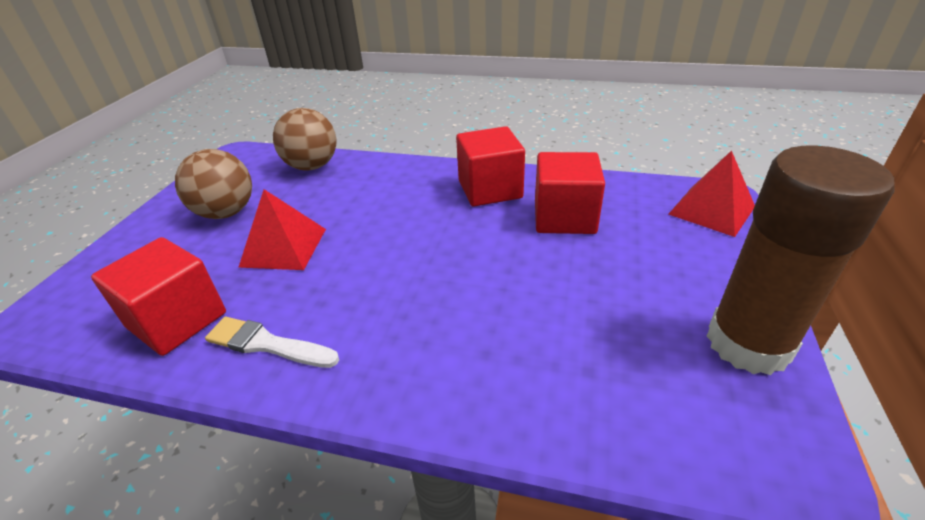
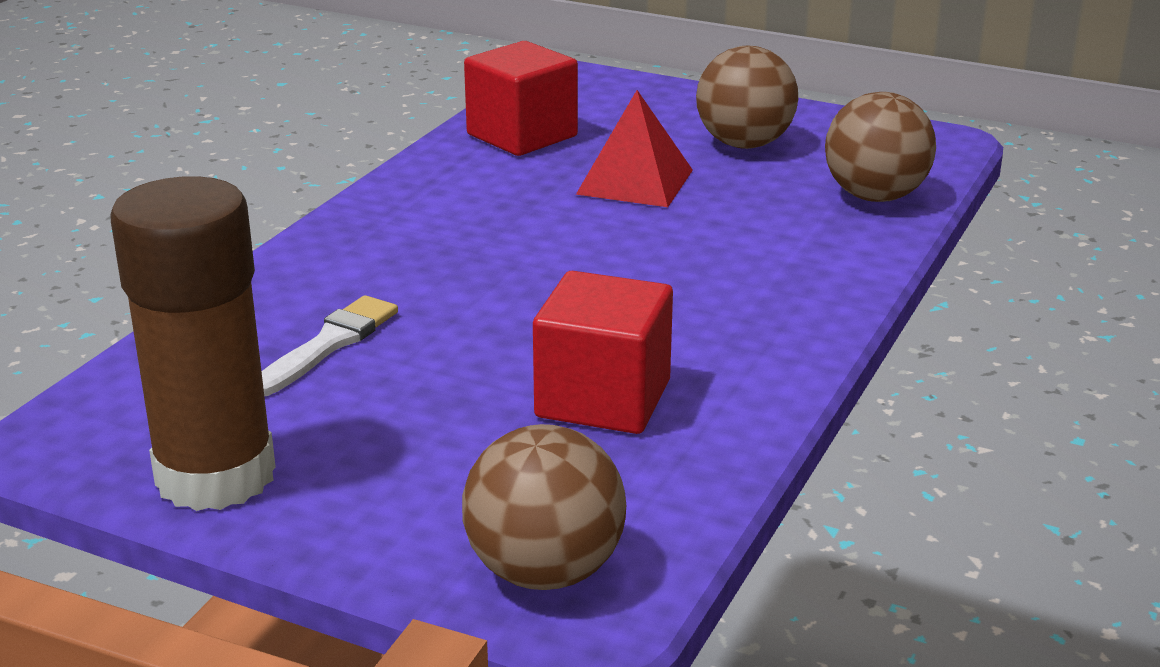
camera: 100 degrees right, 10 degrees down
(267, 344) = (450, 179): white brush -> white brush (329, 344)
(490, 189) = (731, 343): red cube -> none
(711, 210) = (545, 572): red pyramid -> brown ball

